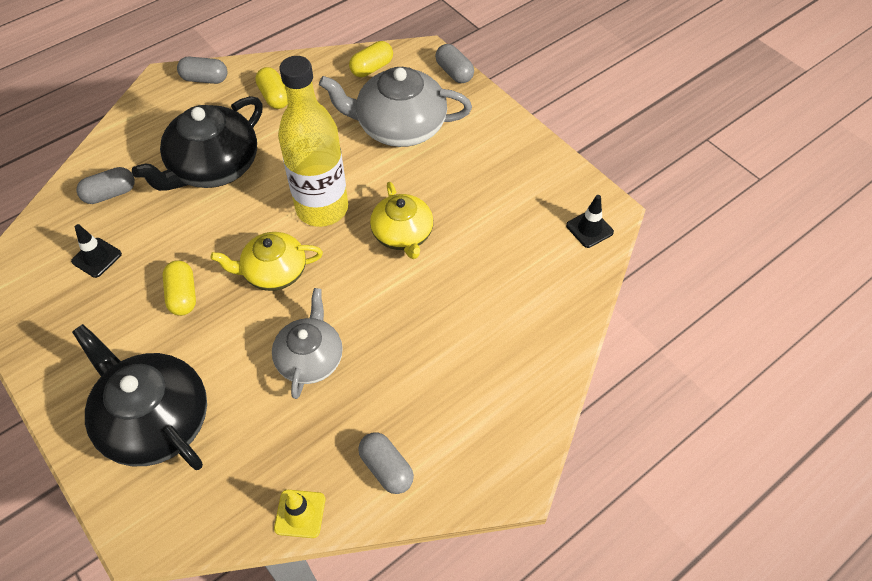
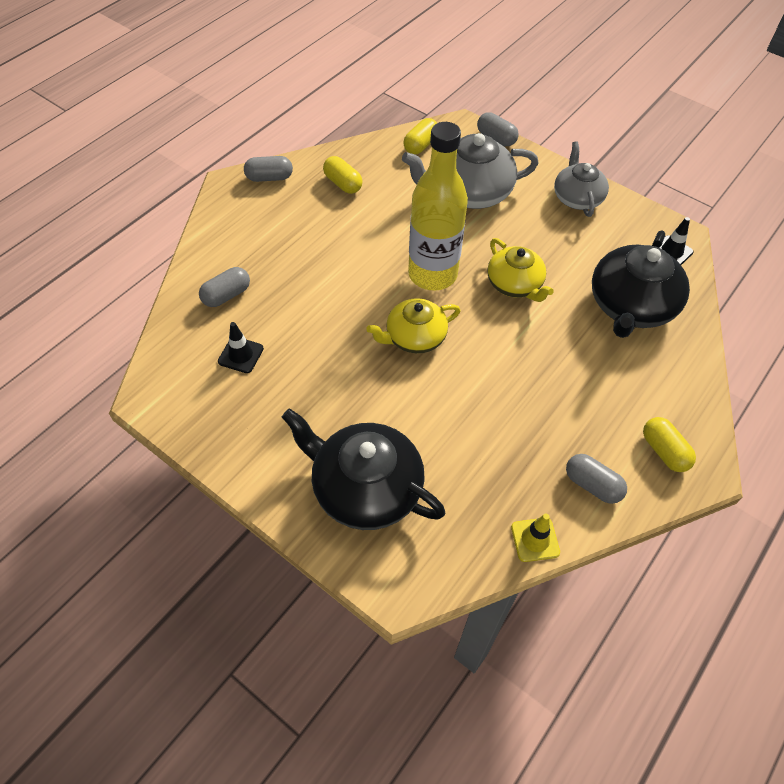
camera: 15 degrees left, 0 degrees up
(183, 295) = (339, 373): yellow capsule -> yellow capsule (664, 451)
(213, 167) = (314, 254): black teapot -> black teapot (631, 306)
(310, 358) = (482, 405): grey teapot -> grey teapot (577, 198)

